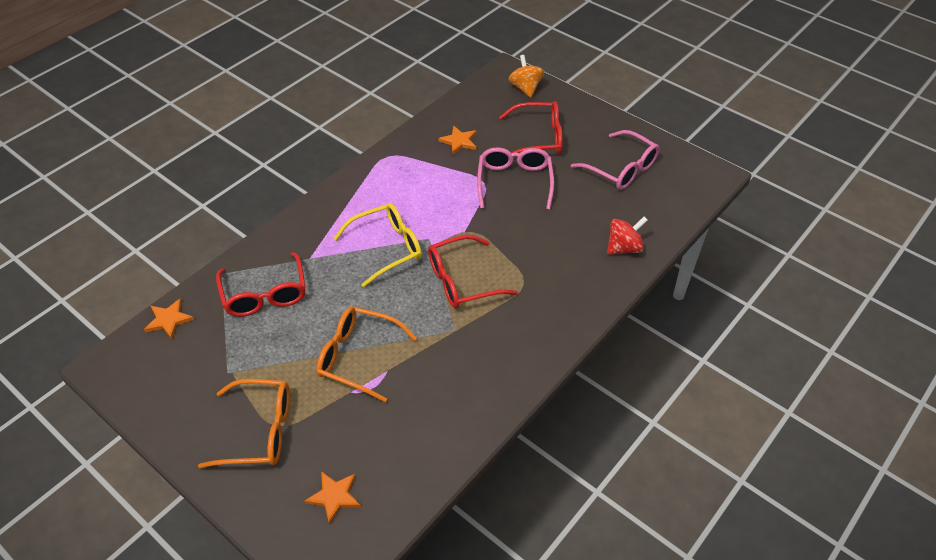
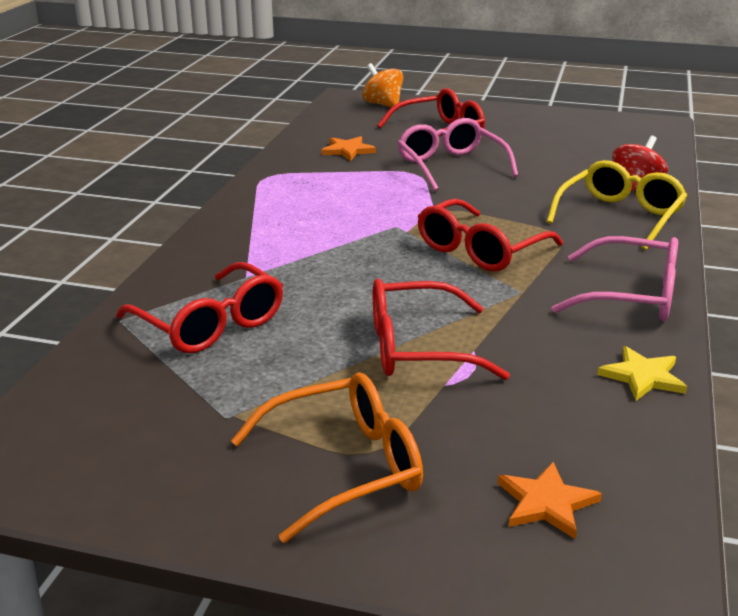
camera: 25 degrees left, 20 degrees down
(169, 320) = (67, 388): orange star -> none
(359, 357) = (419, 348): orange glasses -> red glasses
(386, 248) = (348, 246): yellow glasses -> yellow glasses (619, 217)
(461, 430) = (642, 377): none -> yellow star
(620, 168) = (558, 136): pink glasses -> pink glasses (630, 295)

